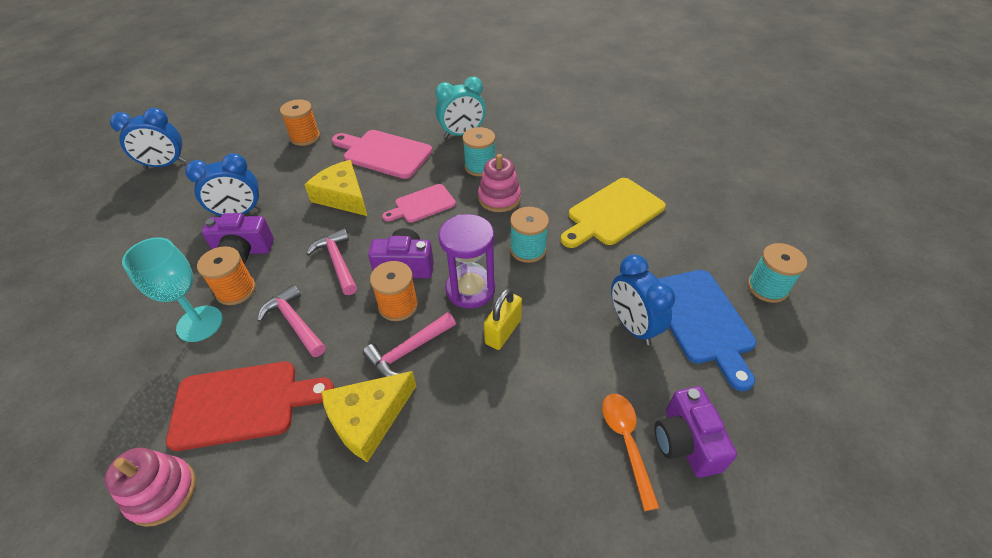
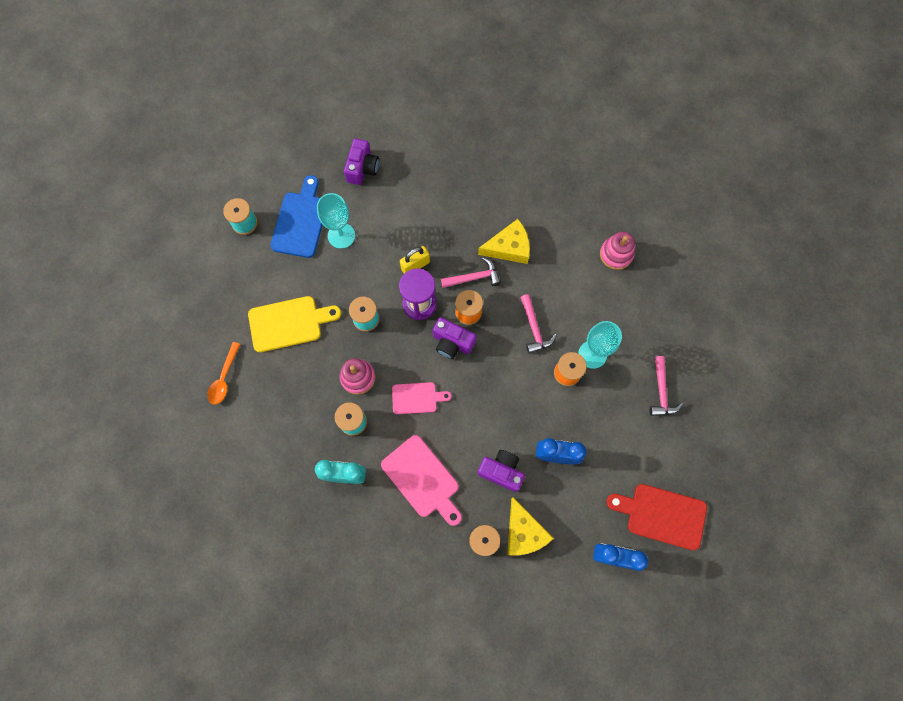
camera: 155 degrees left, 25 degrees up
(243, 251) = (558, 409): purple camera -> purple camera (501, 471)
(243, 404) = (572, 285): red cutting board -> red cutting board (662, 515)
(337, 262) = (495, 367): pink hammer -> pink hammer (661, 392)
(343, 196) = (473, 437): yellow cheese -> yellow cheese (524, 532)
(626, 442) = (390, 180): orange spoon -> orange spoon (224, 378)
(632, 326) = (341, 235): blue clock -> turquoise goblet

